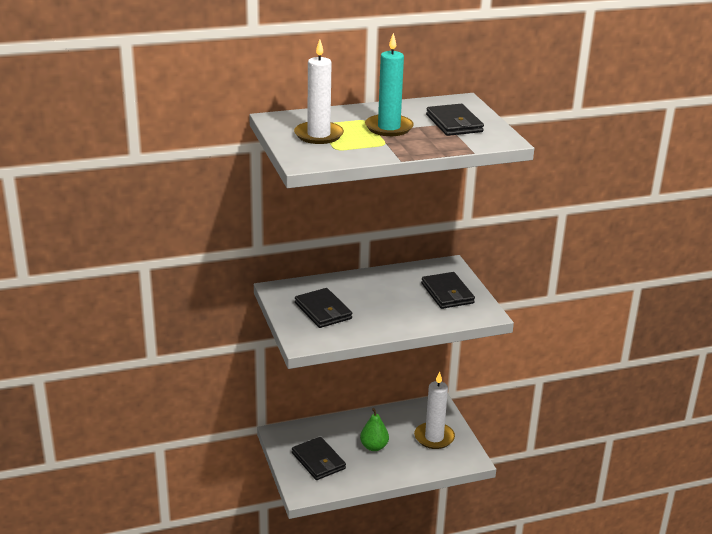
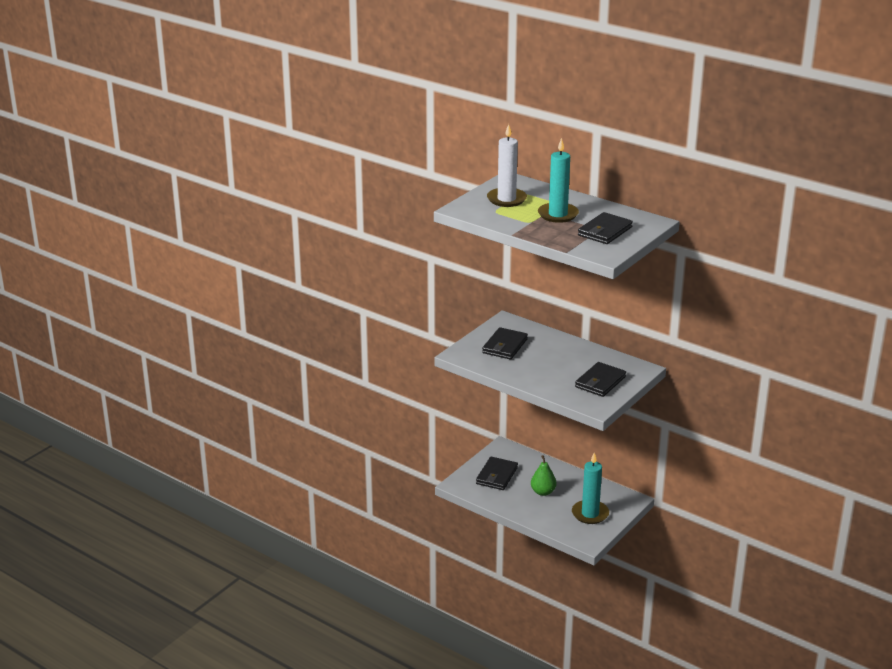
camera: 55 degrees right, 0 degrees up
(434, 437) = (590, 514): white candle -> turquoise candle

